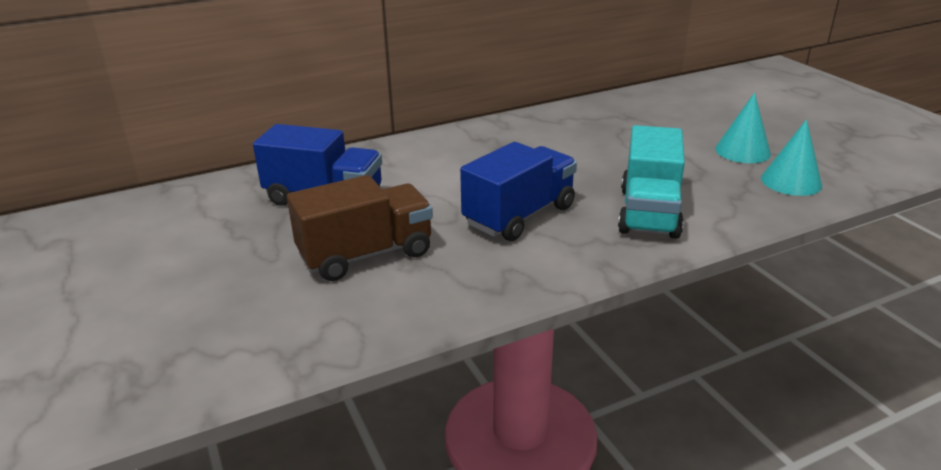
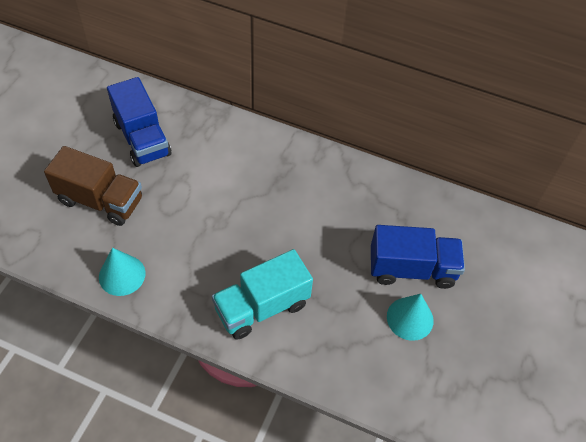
camera: 45 degrees right, 25 degrees up
(519, 215) = (200, 242): blue truck -> blue truck (412, 269)
(791, 181) = (384, 370): turquoise cone -> turquoise cone (122, 275)

